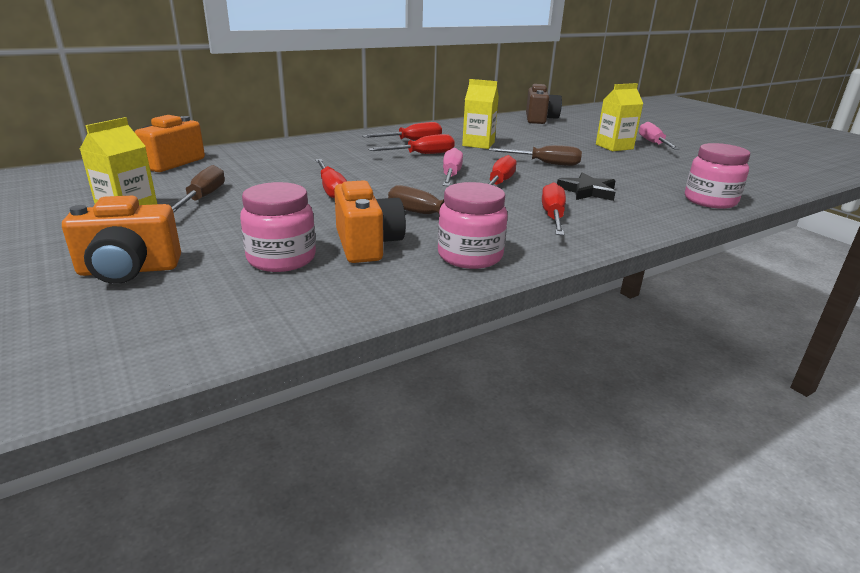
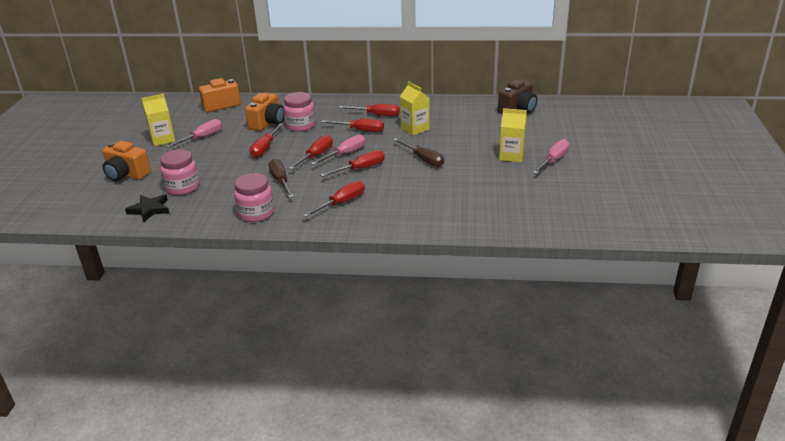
camera: 40 degrees right, 5 degrees up
(203, 198) = (202, 137): brown screwdriver -> pink screwdriver
(367, 245) = (225, 191): orange camera -> orange camera (267, 123)
(418, 183) = (316, 156): none -> red screwdriver
(587, 191) = (401, 191): black star -> black star (149, 210)
(710, 201) = (464, 223): pink jar -> pink jar (300, 125)

